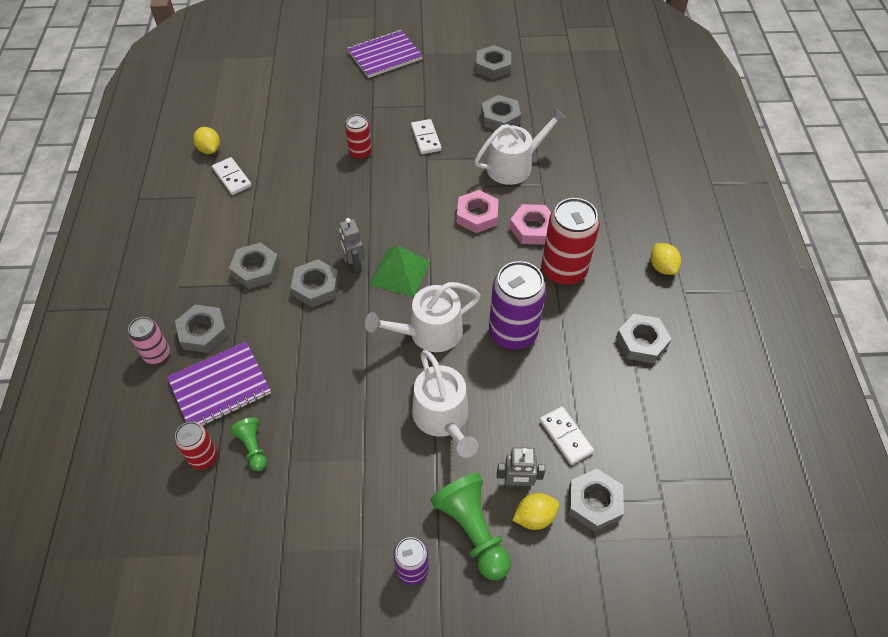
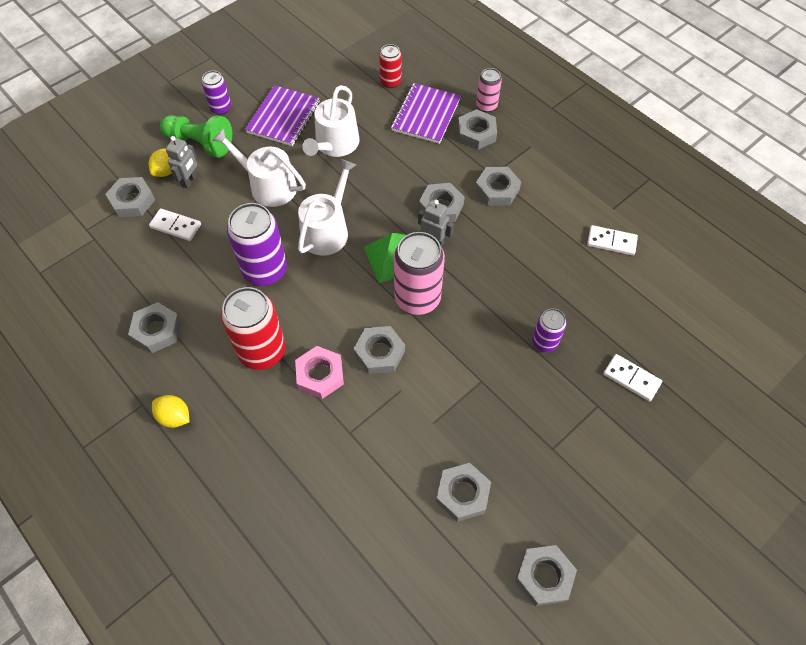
camera: 140 degrees right, 5 degrees up
(209, 149) = (664, 252): yellow lemon -> none
(253, 447) = (368, 102): green pawn -> none
(360, 153) = (544, 342): red can -> purple can
(385, 55) = (671, 491): purple notebook -> purple notebook (284, 117)
(413, 232) = (417, 298): none -> pink can
(426, 138) = (507, 405): white domino -> white domino (631, 378)
(477, 215) = (379, 353): pink nut -> grey nut
(514, 165) = (394, 437): white watering can -> white watering can (335, 144)
(517, 484) = (190, 181): grey robot -> grey robot turned 150 degrees clockwise

